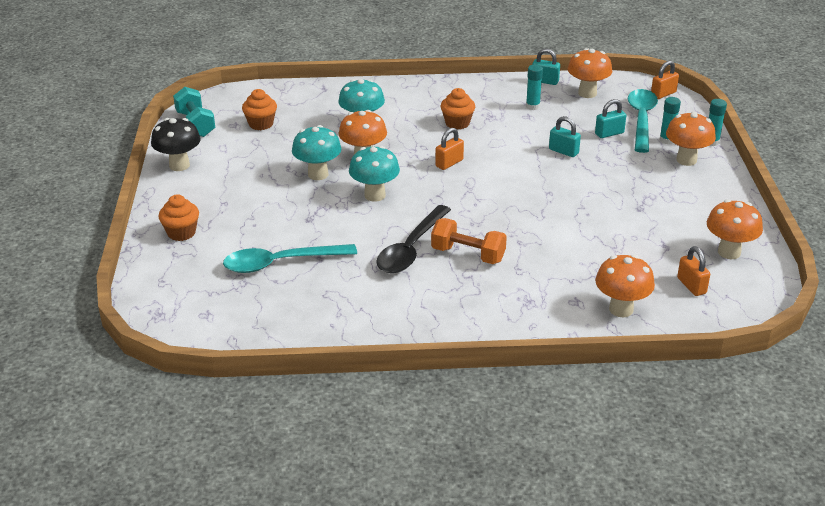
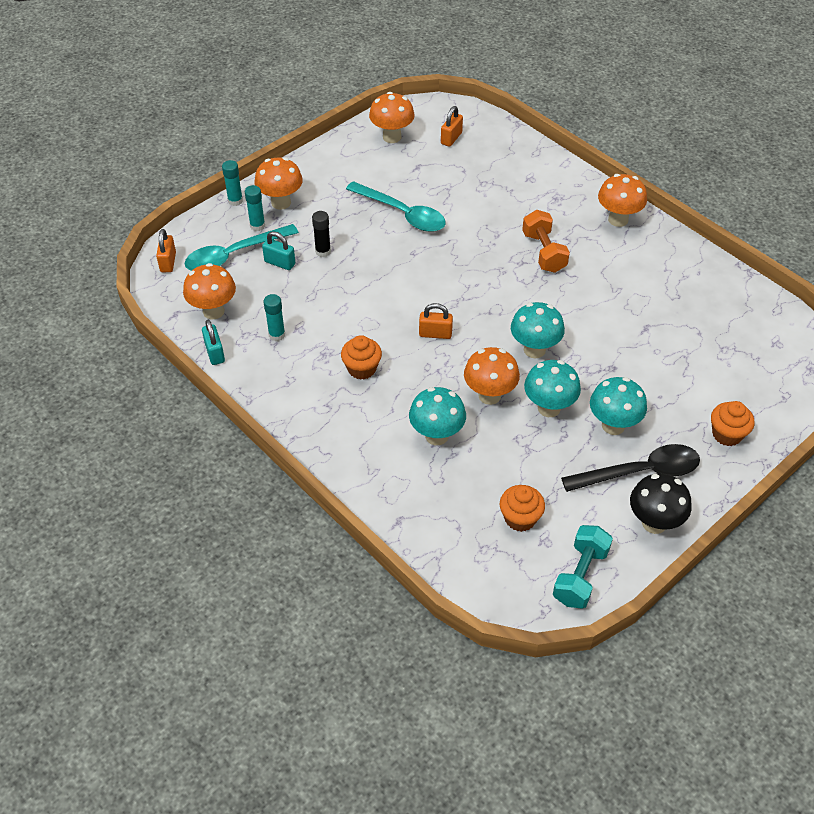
camera: 130 degrees left, 15 degrees up
(265, 191) = (613, 425): none -> turquoise mushroom
(280, 263) = (679, 344): turquoise spoon -> turquoise spoon (403, 214)
(411, 249) = (574, 285): black spoon -> black spoon (641, 472)
(563, 151) = (340, 275): turquoise padlock -> none
(600, 155) = (323, 251): none -> black glue stick
(621, 309) = (513, 156): orange mushroom -> orange mushroom (618, 219)
(663, 94) = (168, 262): orange padlock -> orange padlock turned 75 degrees clockwise

